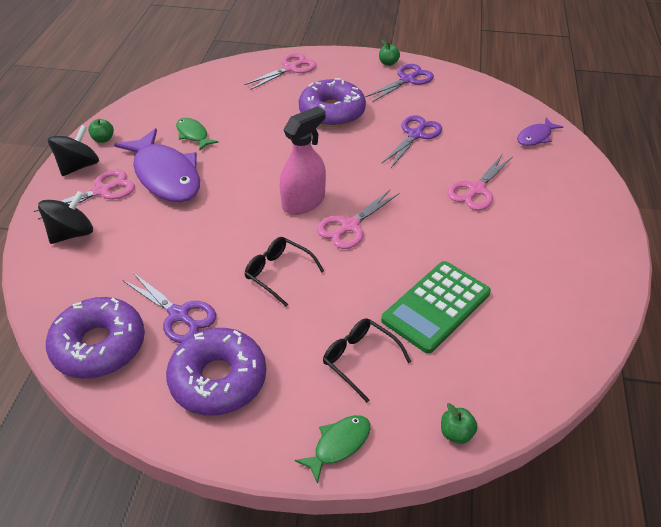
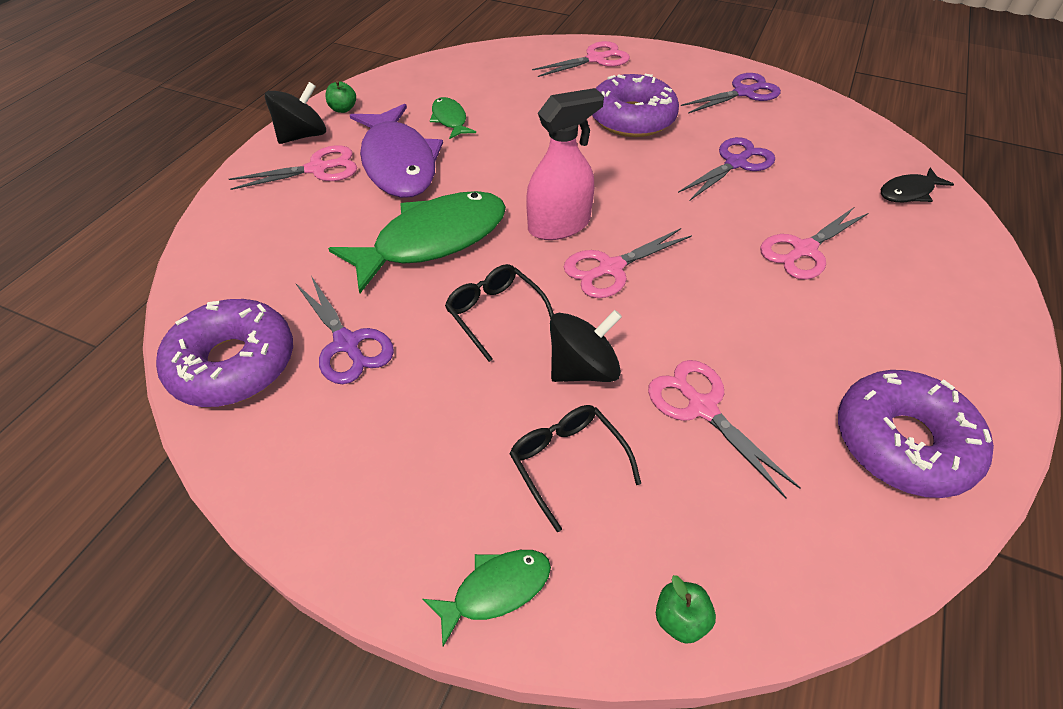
camera: 15 degrees right, 5 degrees up
(72, 234) = (261, 214): black spinning top -> black spinning top (583, 368)
(214, 230) = (433, 240): none -> green fish
(218, 379) = (364, 445): purple donut -> purple donut (902, 442)
(388, 63) = (723, 69): green apple -> none
(436, 306) = (702, 407): green calculator -> pink scissors
(535, 137) = (908, 192): purple fish -> black fish

